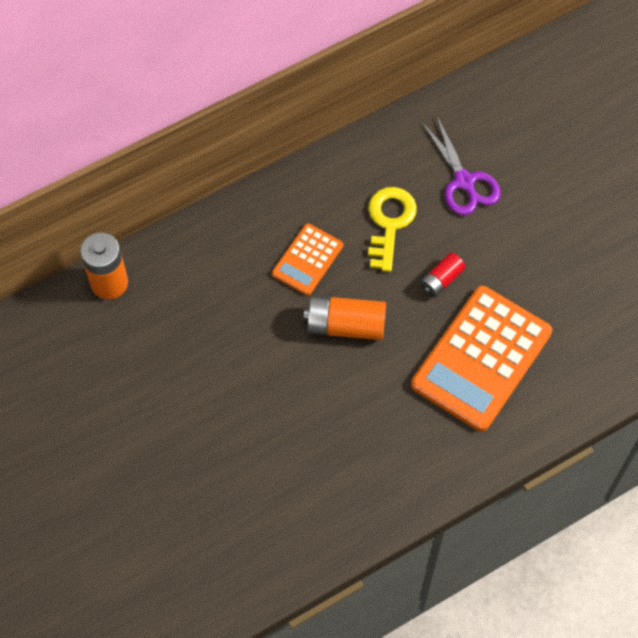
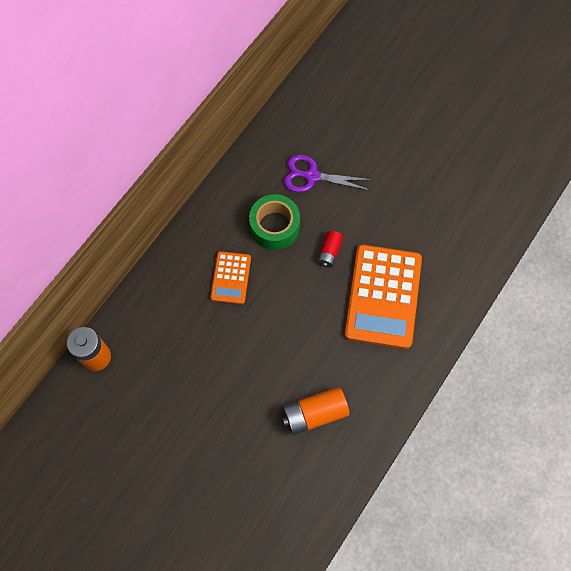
camera: 25 degrees left, 5 degrees up
(345, 325) = (280, 313): orange battery -> orange battery (314, 413)
(389, 223) = (274, 227): yellow key -> green tape
(464, 182) = (311, 176): purple scissors -> purple scissors turned 150 degrees clockwise

